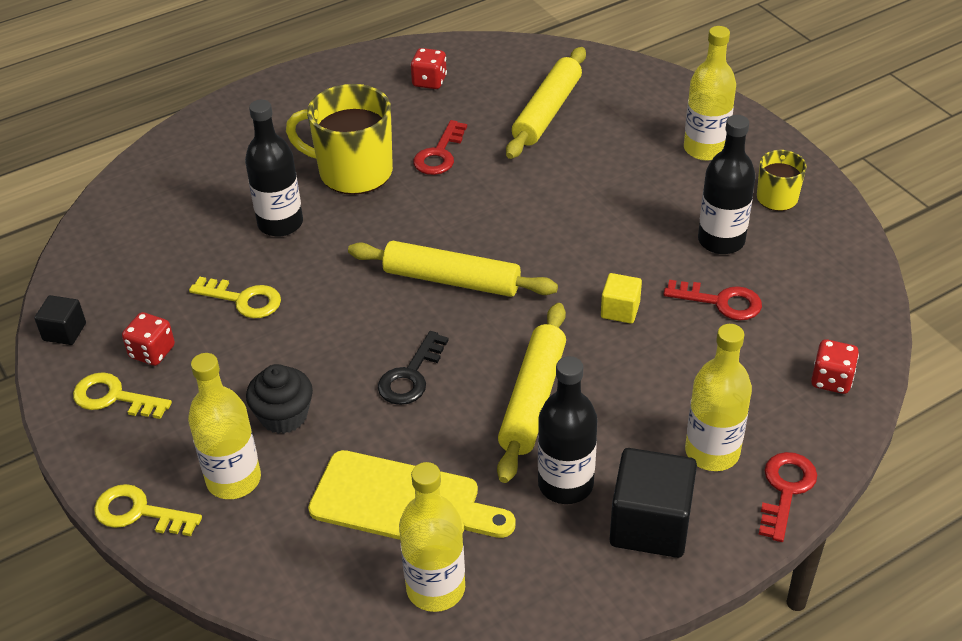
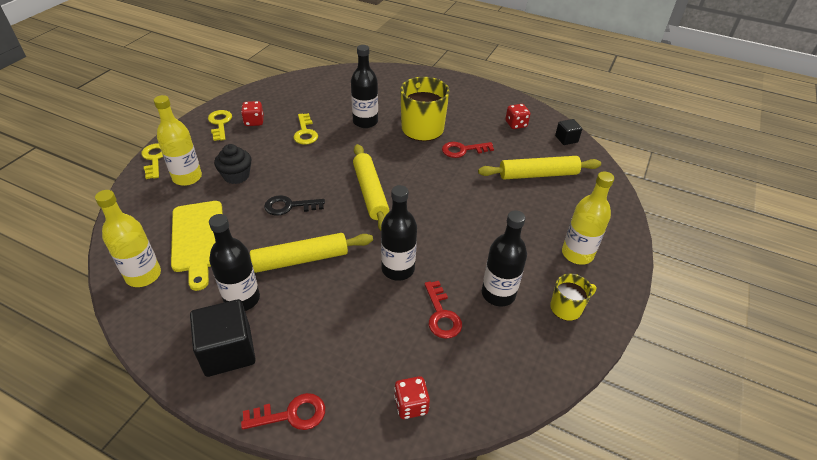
camera: 55 degrees right, 0 degrees up
(64, 332) = (251, 95): black cube -> black cube (566, 139)
(620, 310) = (398, 269): yellow cube -> black bottle
(712, 452) = (304, 360): yellow bottle -> none

